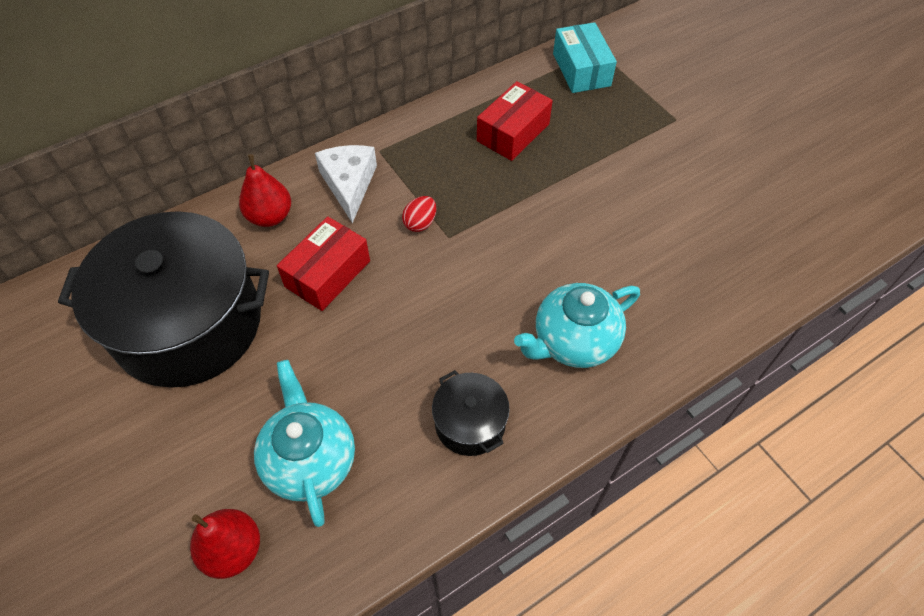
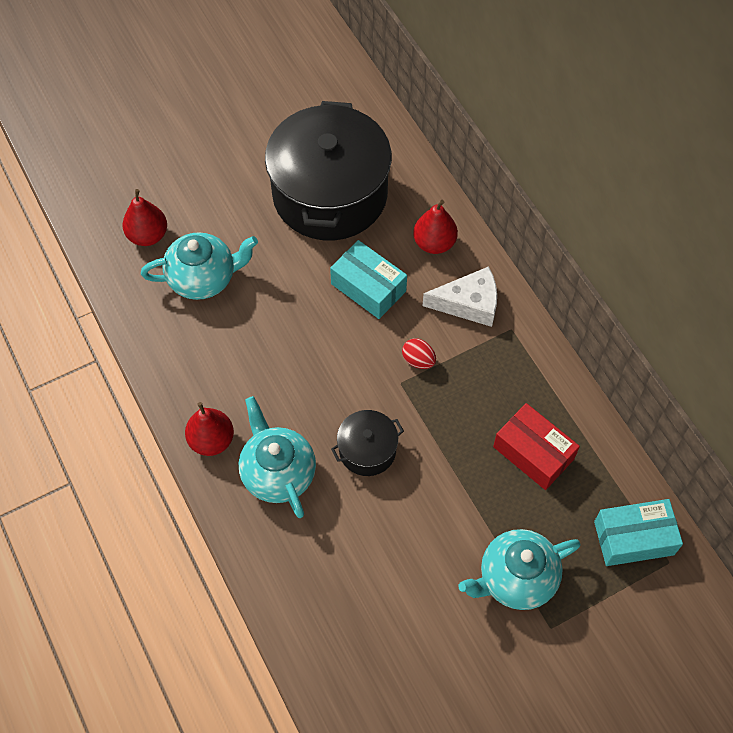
camera: 95 degrees right, 5 degrees up
(327, 273) = (368, 287): red box -> turquoise box
(470, 423) = (215, 385): black pot -> black pot (367, 450)
(545, 417) = (211, 440): none -> red pear
(638, 142) = (515, 578): none -> turquoise teapot

